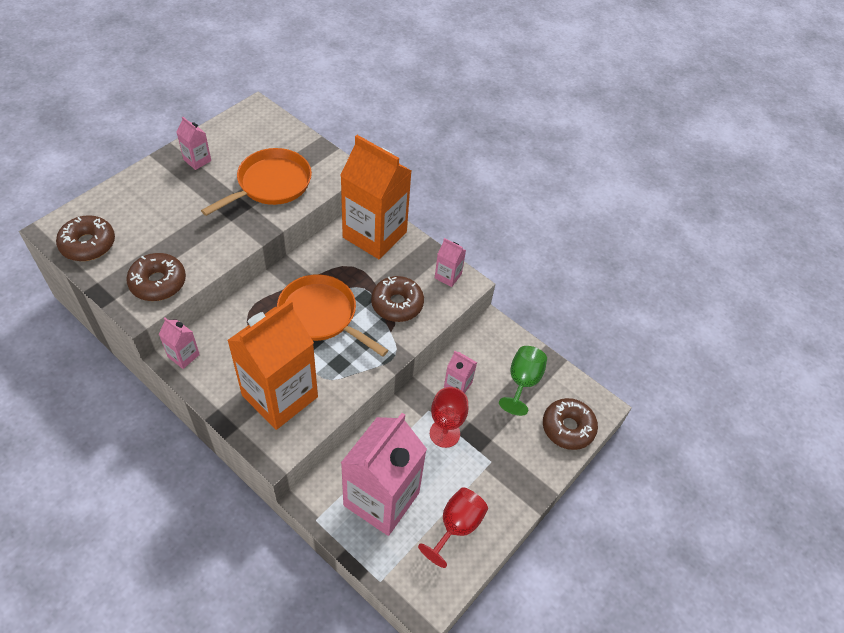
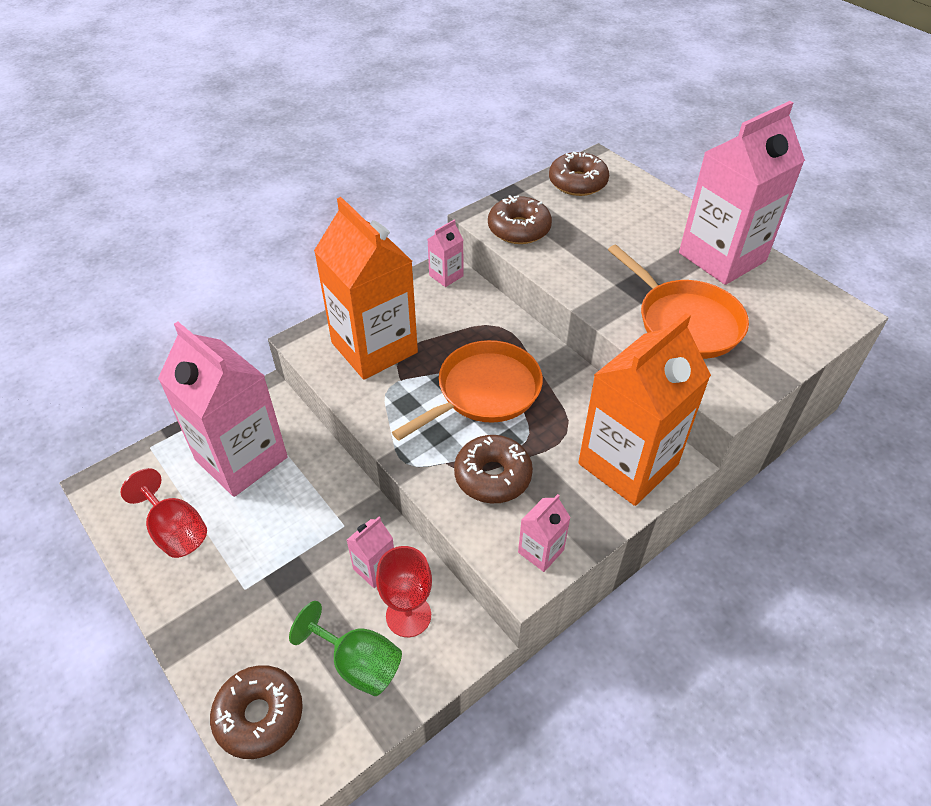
camera: 105 degrees right, 5 degrees down
(197, 160) = (722, 257): pink carton -> pink carton, size x2.36
(444, 433) = (304, 539): red goblet -> red goblet (408, 615)

